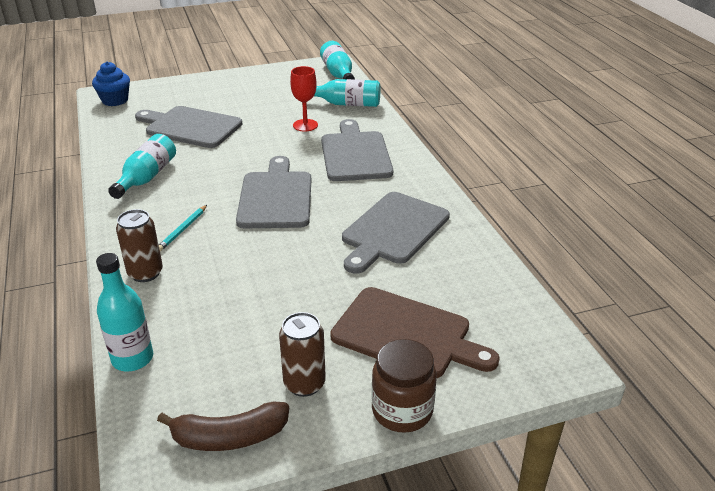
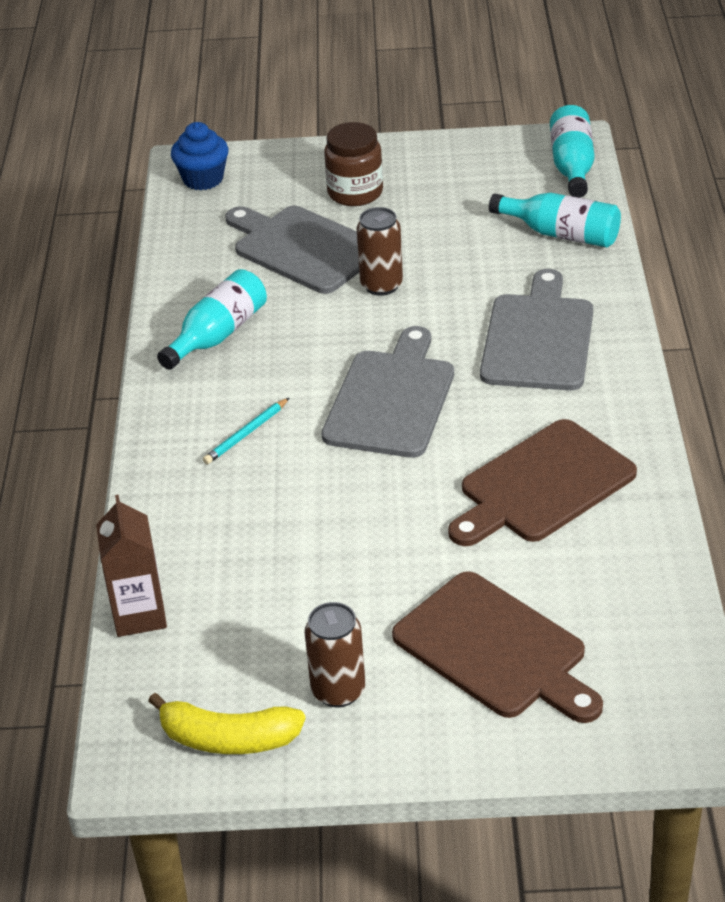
camera: 20 degrees right, 5 degrees up
(132, 358) = (139, 615): turquoise bottle -> brown carton
(145, 273) = (181, 495): brown can -> brown can (381, 285)
(229, 437) = (228, 738): brown banana -> yellow banana
(305, 125) = (480, 269): red goblet -> none
(393, 230) = (542, 485): grey cutting board -> brown cutting board
(402, 410) = (447, 750): brown jar -> brown jar (355, 192)

